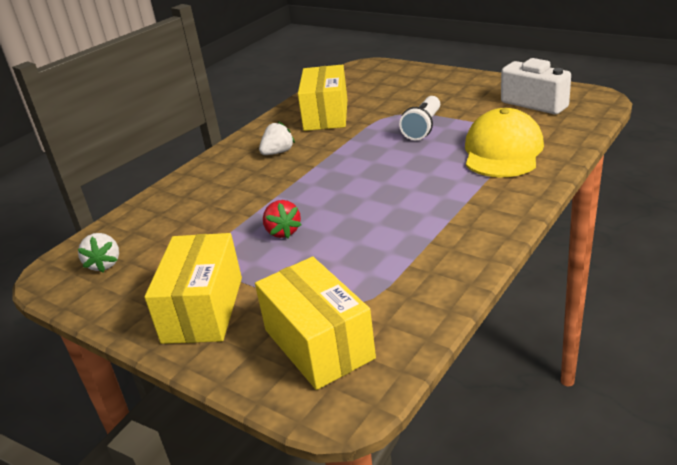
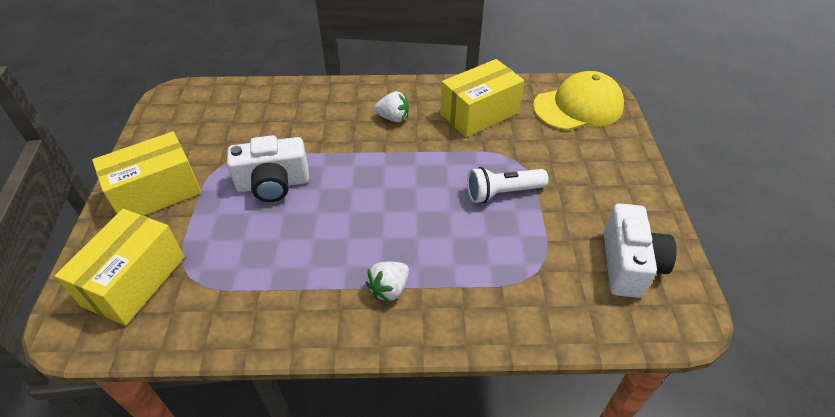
camera: 50 degrees right, 15 degrees up
(104, 264) = (192, 112): white strawberry -> white strawberry (389, 289)
(283, 232) = (273, 184): red strawberry -> white camera
(502, 151) = (497, 277): yellow cap -> yellow cap (578, 106)

